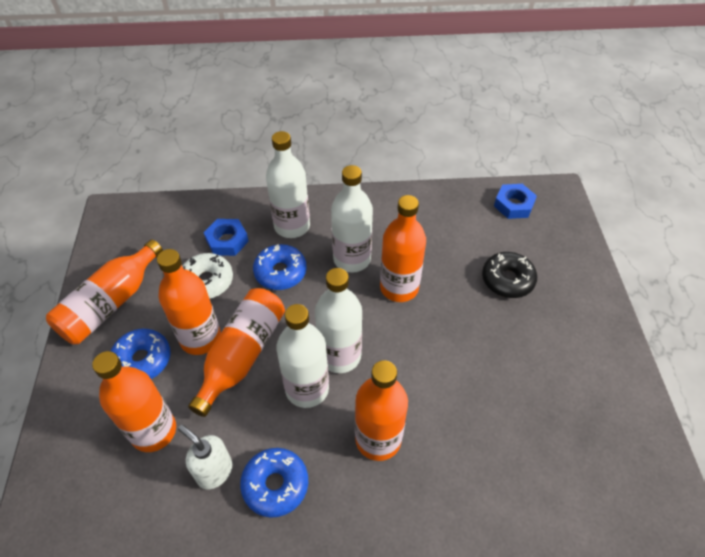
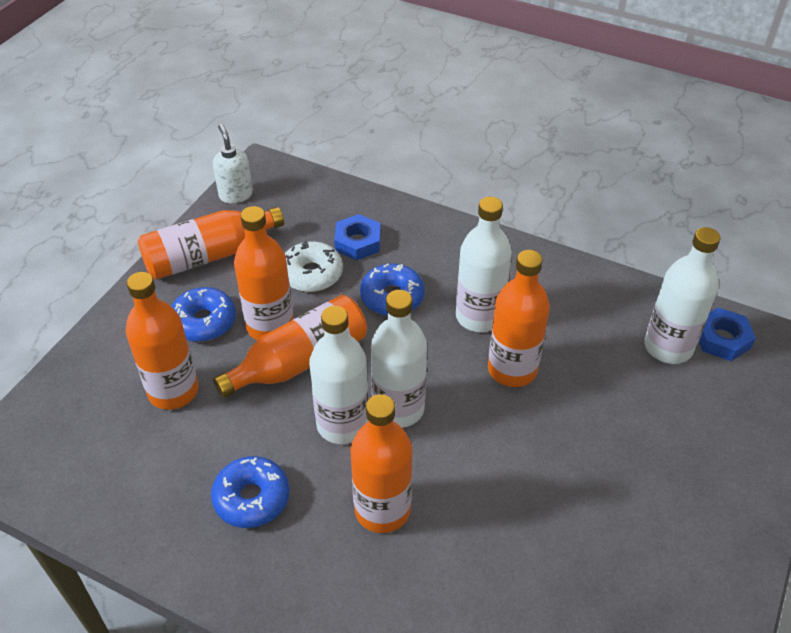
camera: 30 degrees right, 5 degrees down
(214, 471) = (204, 455): white soap dispenser -> white soap dispenser (236, 194)
(292, 226) = (436, 255): white bottle -> white bottle (668, 347)
(507, 280) = (651, 419): black donut -> none

